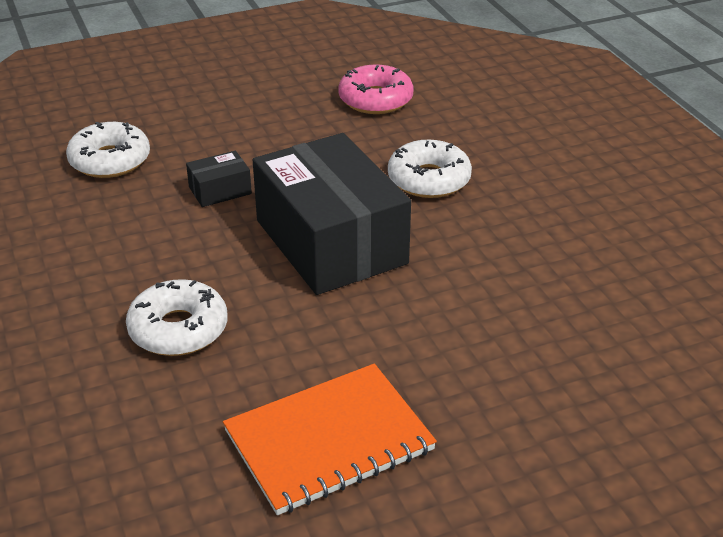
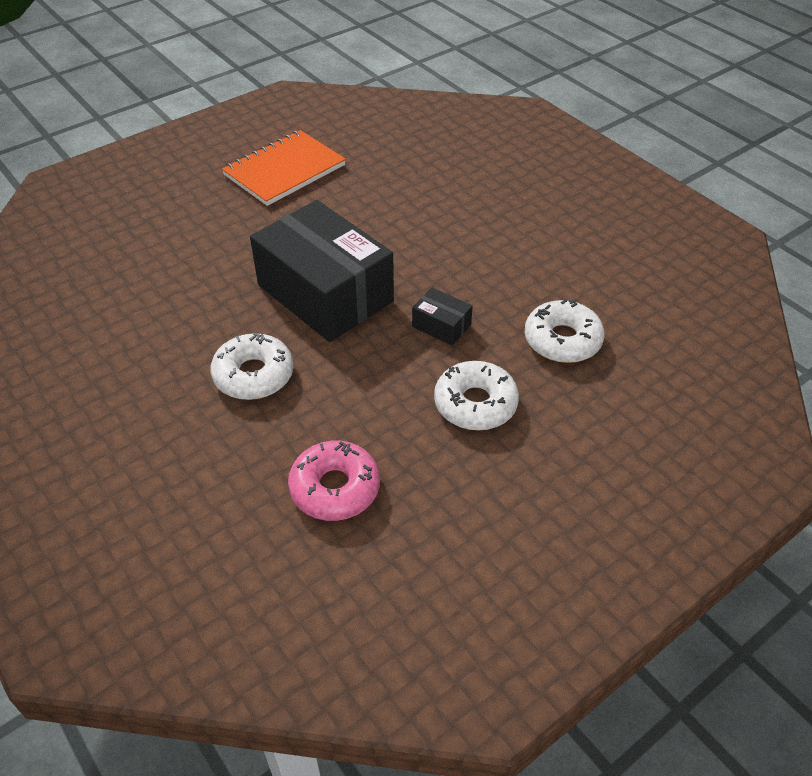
camera: 165 degrees right, 10 degrees up
(178, 329) = (405, 211): white donut -> white donut (475, 404)
(220, 190) = (441, 326): black box -> black box turned 75 degrees clockwise

